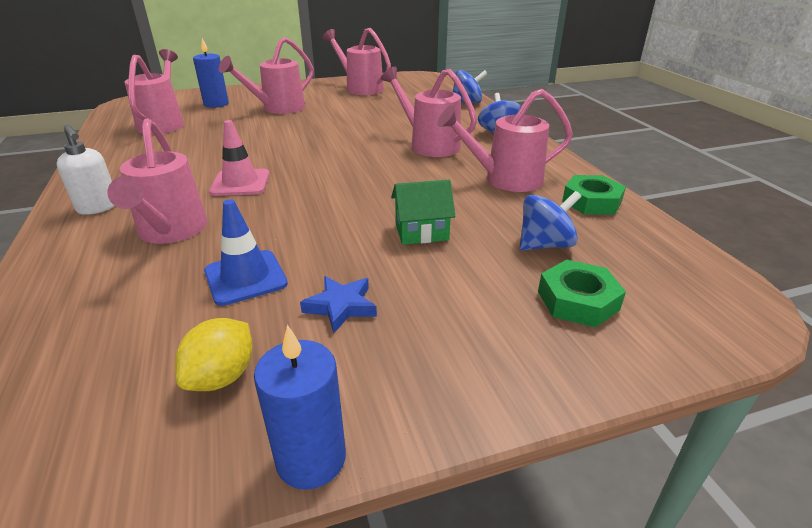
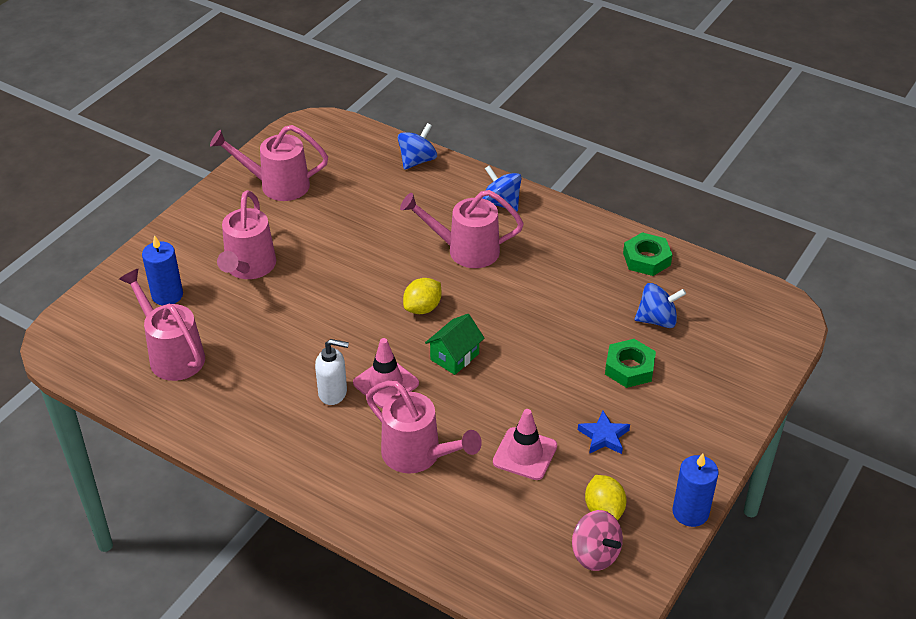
camera: 40 degrees left, 10 degrees up
(98, 207) = (322, 472): white soap dispenser -> white soap dispenser (333, 393)
(128, 419) = (595, 554): none -> pink spinning top
(245, 277) = (525, 454): blue traffic cone -> pink traffic cone
(344, 159) = (422, 308): none -> yellow lemon
(421, 232) = (577, 353): green house -> green house (454, 357)
(505, 180) = (570, 266): pink watering can -> none
(545, 245) = (657, 320): blue spinning top -> blue spinning top turned 60 degrees clockwise
(578, 300) = (712, 354): green nut -> green nut (629, 368)

